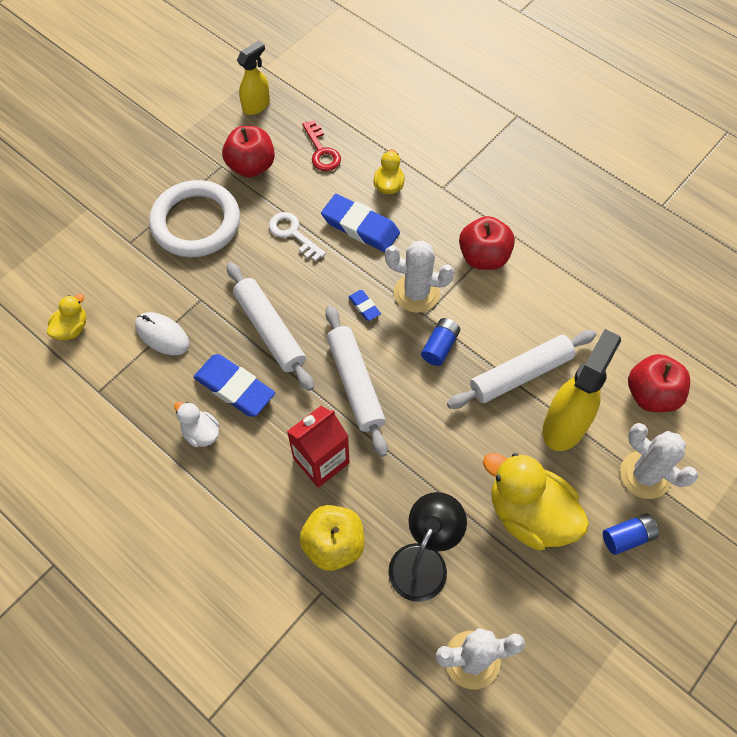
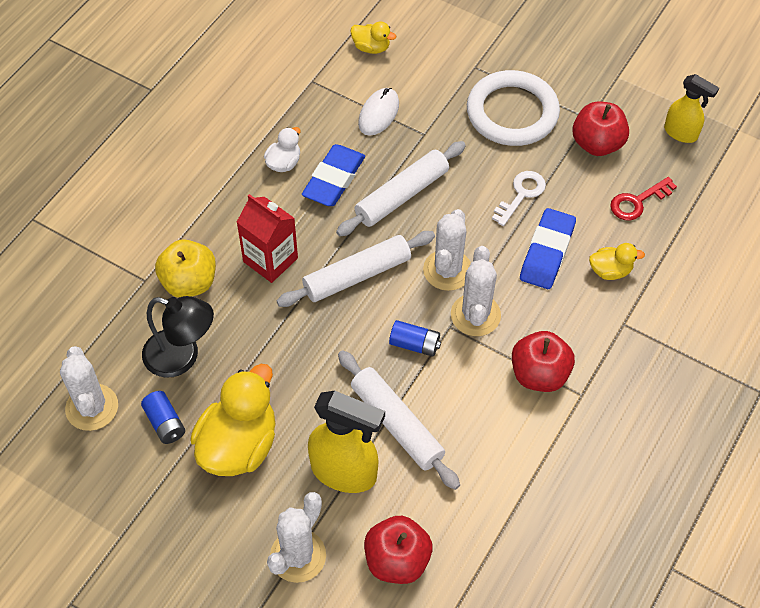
camera: 80 degrees right, 5 degrees down
(364, 307) = (447, 270): blue eraser -> white cactus
(627, 537) = (225, 540): blue battery -> blue battery (165, 423)

